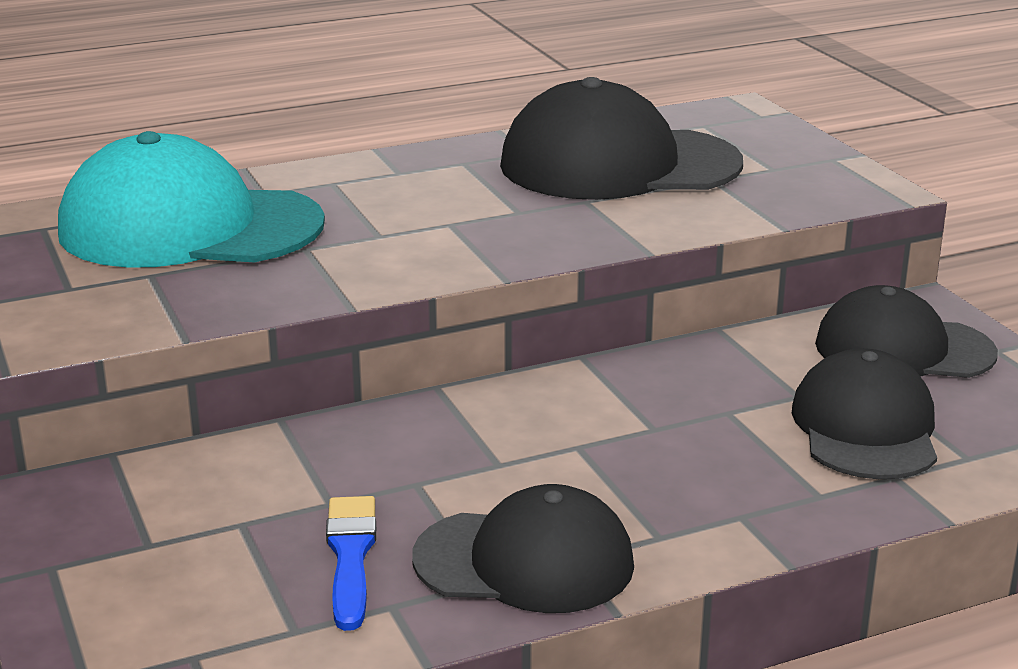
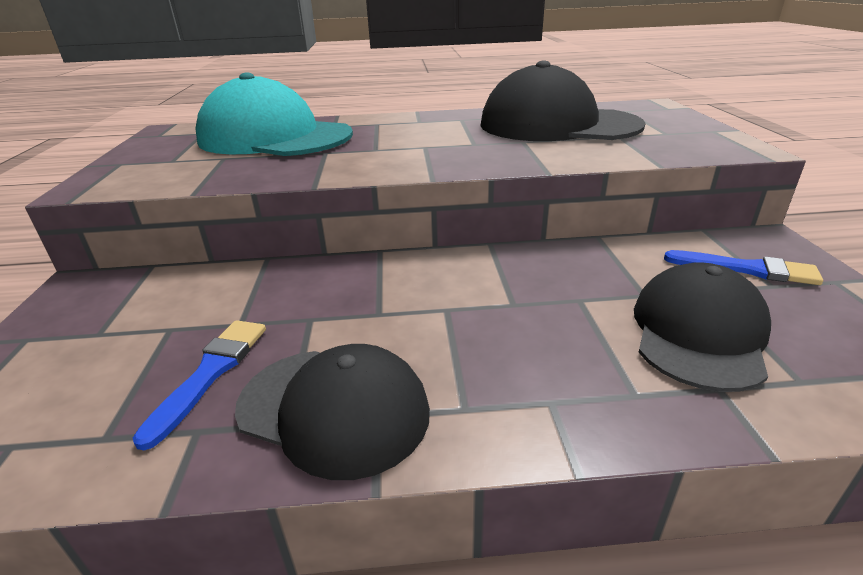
camera: 20 degrees right, 5 degrees up
(903, 349) = (747, 269): black cap -> blue brush

